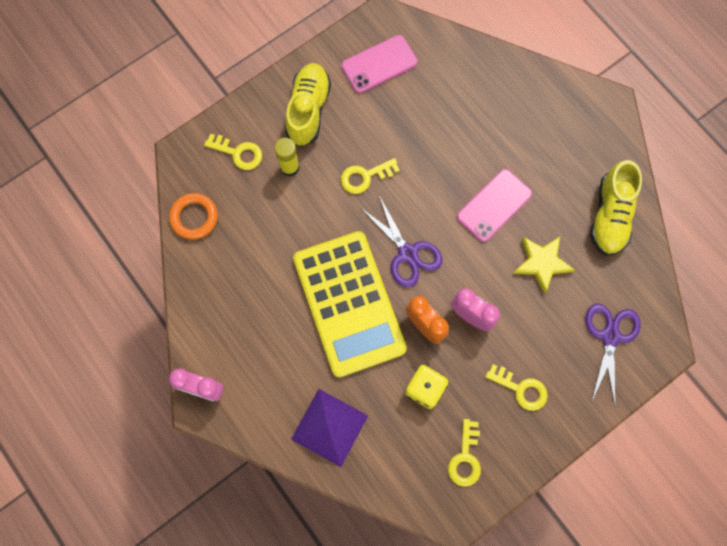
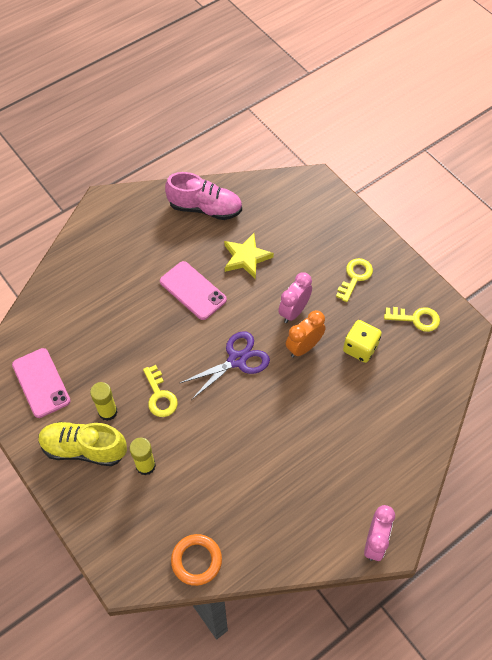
camera: 90 degrees left, 15 degrees down
(238, 153) = (126, 517): yellow key -> none
(329, 427) = (401, 425): purple pyramid -> none
(347, 128) = (108, 412): none -> yellow glue stick
(348, 304) = (285, 410): yellow calculator -> none
(610, 216) = (205, 208): yellow shoe -> pink shoe
(610, 336) = (308, 214): purple scissors -> none

